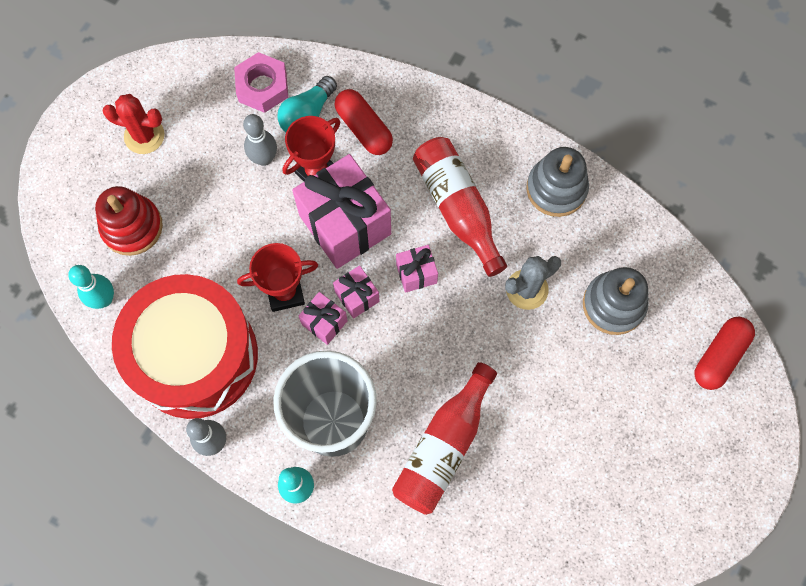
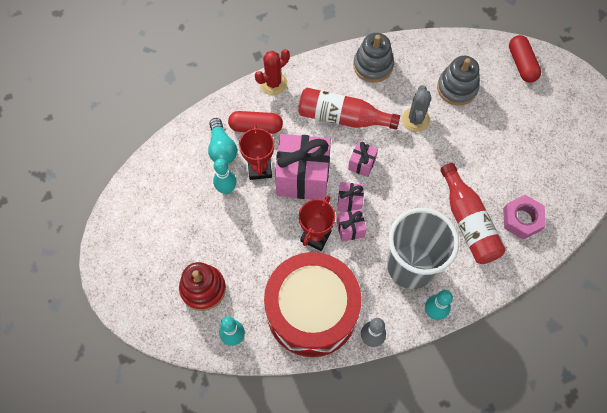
camera: 50 degrees left, 5 degrees down
(144, 136) = (152, 241): red cactus -> red cactus (273, 83)
(262, 87) = (183, 158): pink nut -> pink nut (522, 219)
(264, 158) = (226, 189): grey bowling pin -> turquoise bowling pin

